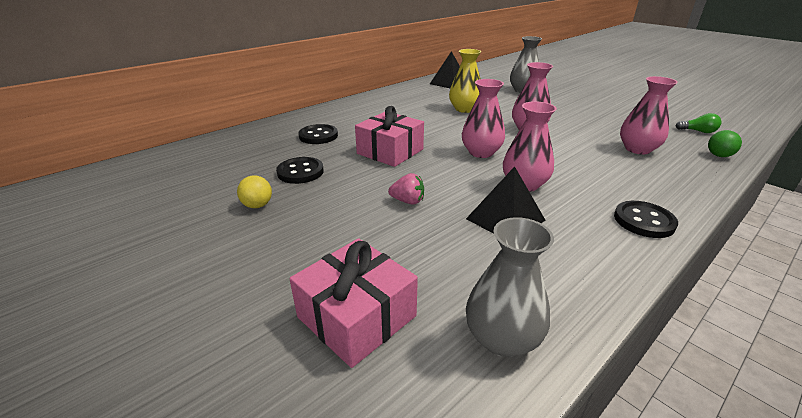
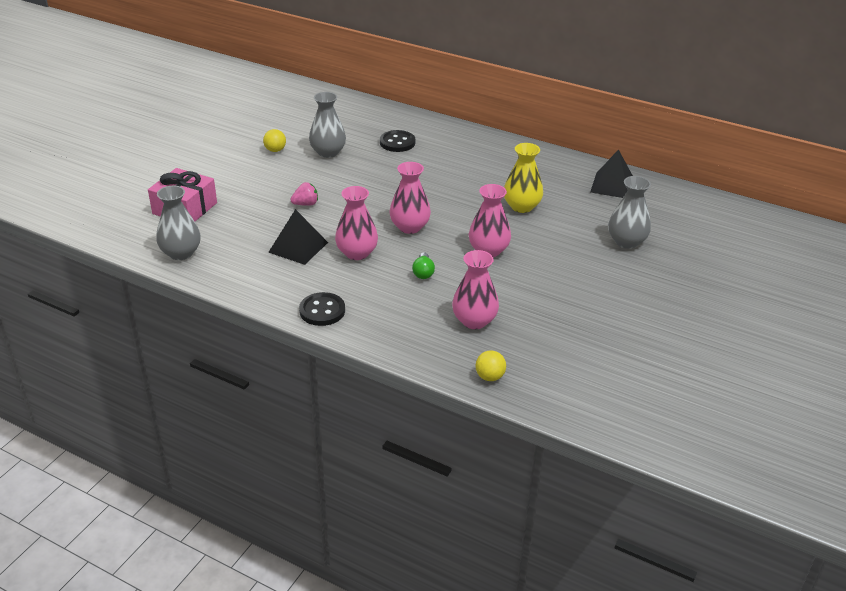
camera: 70 degrees right, 5 degrees up
(300, 172) = (328, 152): black button -> grey vase
(390, 151) = (385, 182): pink gift -> none
(408, 201) = (306, 204): pink strawberry -> pink strawberry turned 105 degrees counterclockwise
(698, 131) = (563, 374): green light bulb -> green light bulb (423, 272)
(718, 155) = (489, 377): green ball -> yellow ball

